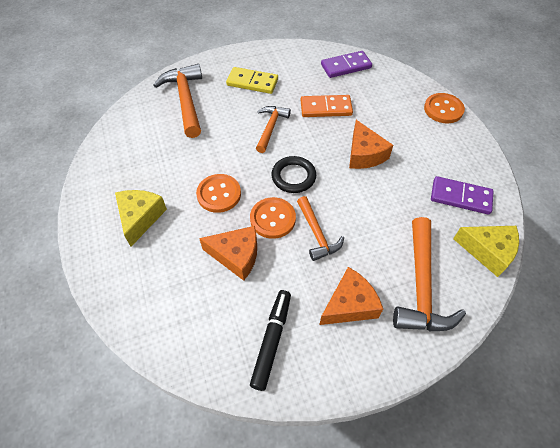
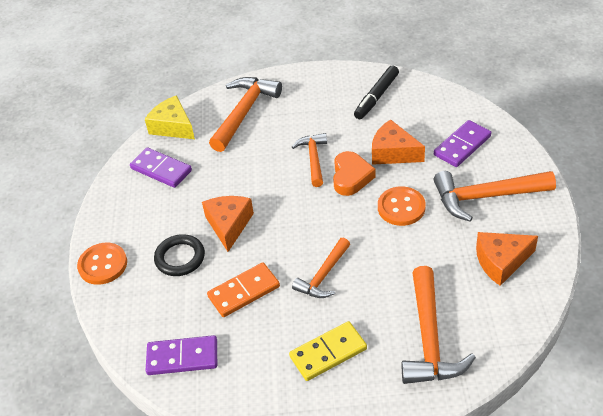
camera: 160 degrees left, 10 degrees down
(140, 218) = (486, 197): yellow cheese -> orange hammer
(163, 278) = (462, 145): none -> purple domino
(252, 82) = (328, 353): yellow domino -> yellow domino turned 60 degrees counterclockwise
(273, 219) = (351, 177): orange button -> orange heart
(293, 176) = (316, 213): black ring -> black ring (180, 258)
(326, 108) = (244, 291): orange domino -> orange domino turned 45 degrees counterclockwise
(349, 305) = (308, 109): orange cheese -> orange cheese (501, 262)

